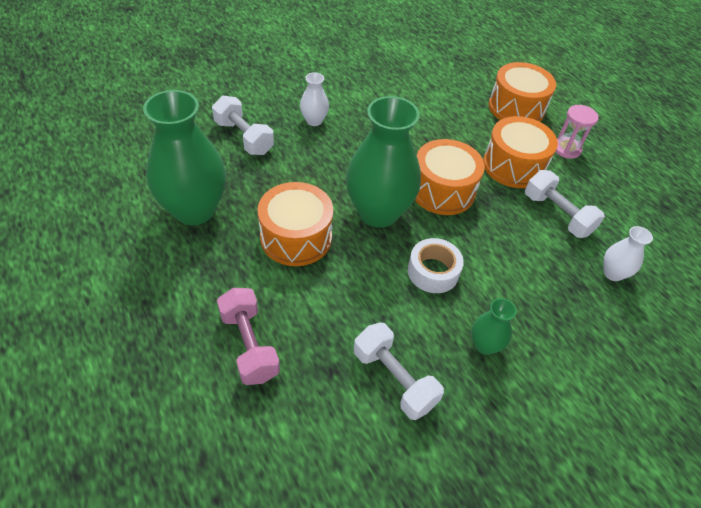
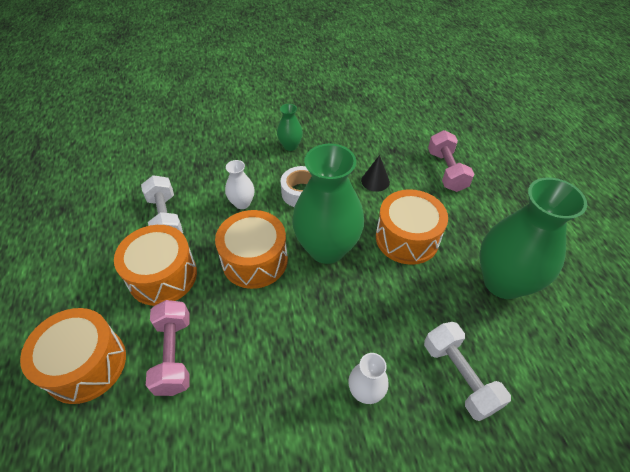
camera: 160 degrees left, 0 degrees up
(347, 307) = (375, 181): none -> black cone
(394, 379) = (356, 140): white dumbbell -> none
(461, 120) = (174, 354): none -> pink dumbbell
(566, 149) = (87, 286): pink hourglass -> none
(613, 273) = (165, 169): white vase -> white vase (242, 203)

